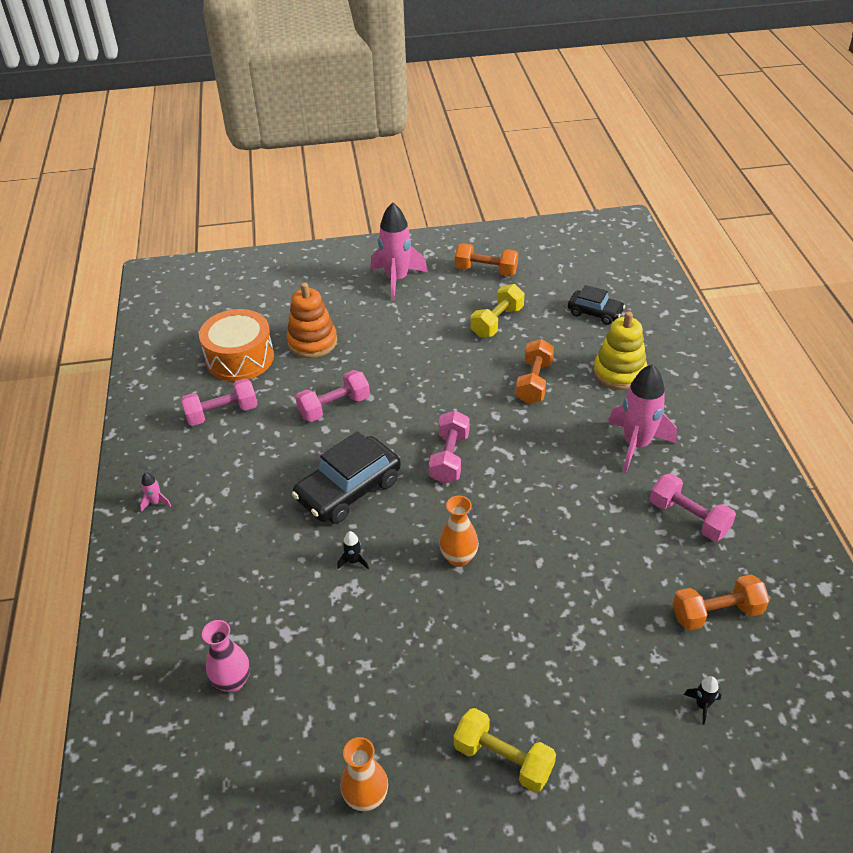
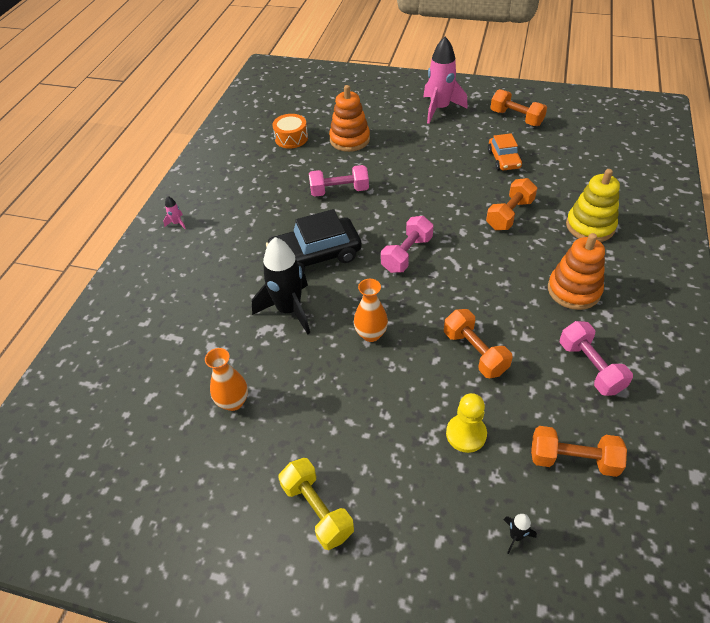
camera: 25 degrees right, 5 degrees up
(222, 413) = (257, 174): pink dumbbell -> none
(232, 681) = (154, 368): pink vase -> none
(240, 358) = (291, 138): orange drum -> orange drum, size x0.62
(353, 561) = (289, 310): black rocket -> black rocket, size x2.48
(366, 797) = (196, 495): orange vase -> orange vase (233, 402)
(497, 322) = (504, 159): yellow dumbbell -> orange car
(574, 540) = (475, 352): none -> orange dumbbell
(595, 312) = (594, 172): black car -> none
(608, 626) = (466, 434): none -> yellow pawn
(636, 445) = (573, 290): pink rocket -> orange stacking toy

